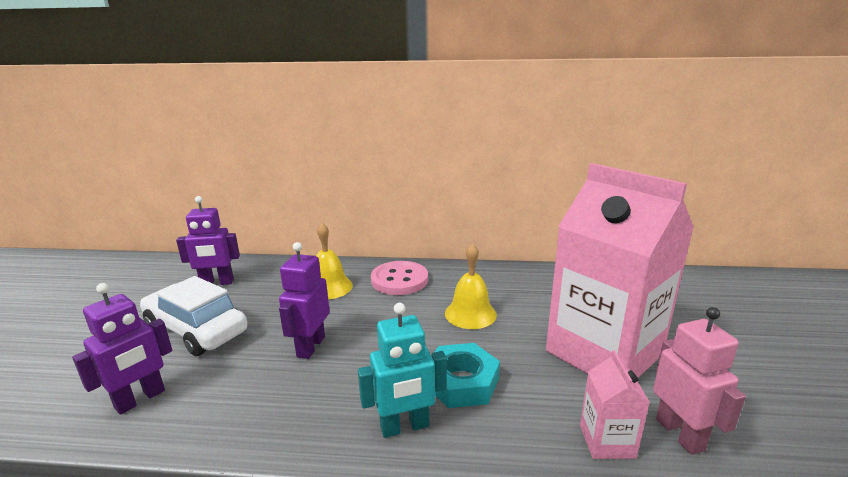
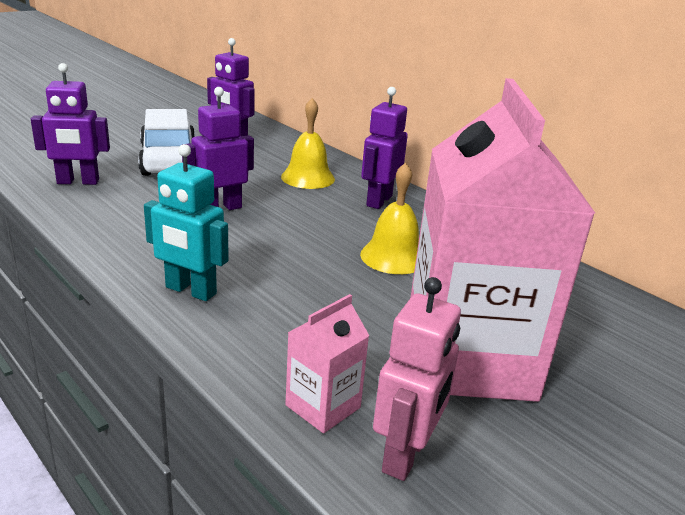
camera: 40 degrees right, 5 degrees up
(399, 280) = (378, 201): pink button -> purple robot
(461, 382) = (285, 293): turquoise nut -> none

